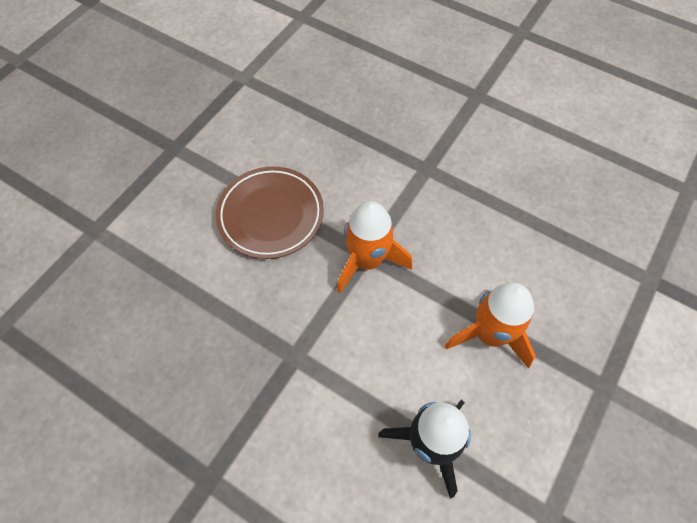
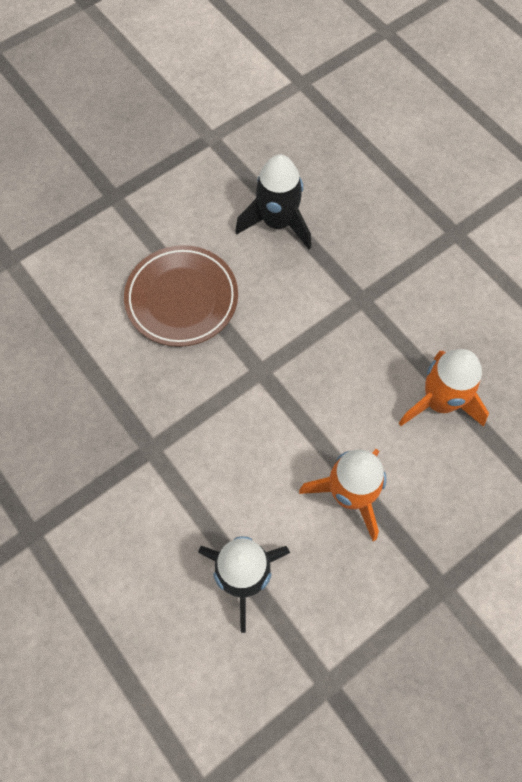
camera: 20 degrees right, 5 degrees up
(328, 128) = (277, 222): none -> black rocket
(367, 260) = (259, 378): orange rocket -> orange rocket (439, 402)

